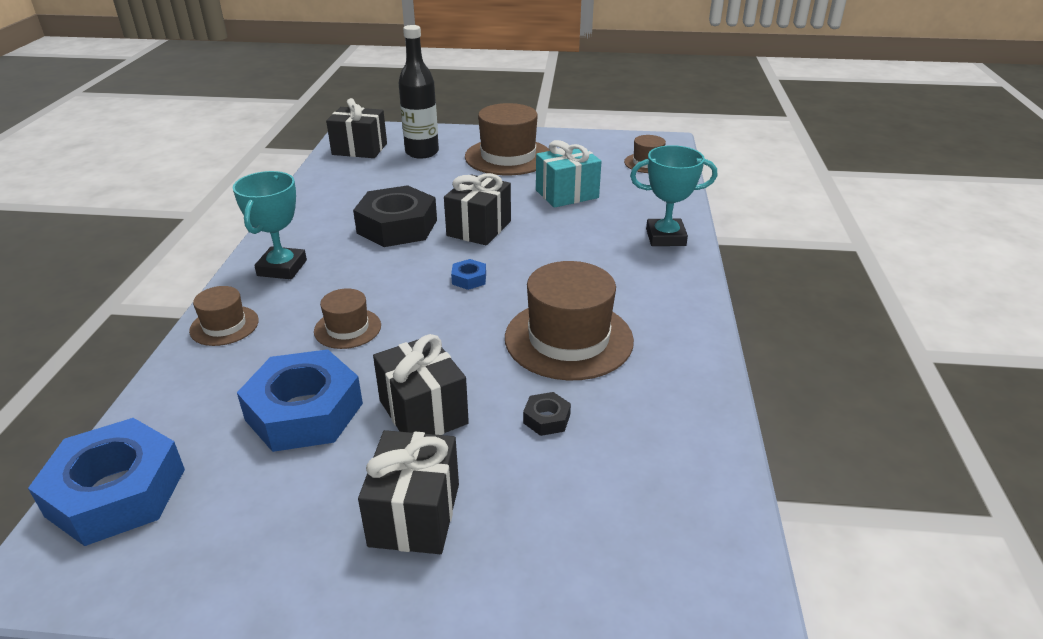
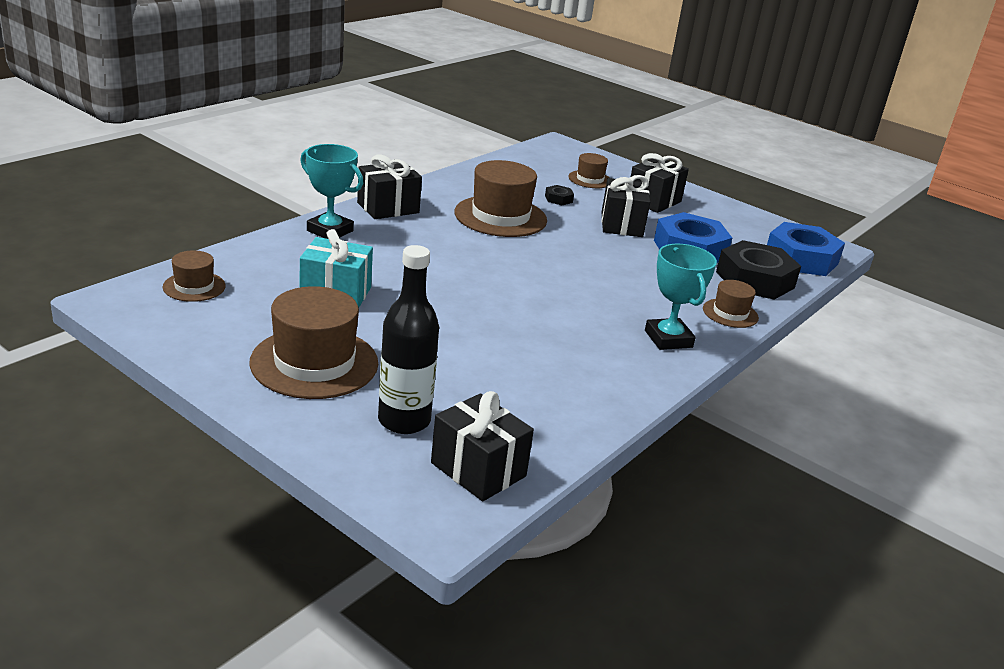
camera: 150 degrees left, 5 degrees down
(282, 268) = (668, 339): turquoise trophy -> turquoise trophy turned 60 degrees counterclockwise
(347, 328) = (639, 276): brown hat -> brown hat (590, 179)
(397, 226) = (535, 333): black nut -> black nut (755, 280)
(469, 279) = (521, 269): blue nut -> none
(479, 228) = (464, 299): black gift -> black gift (388, 208)

